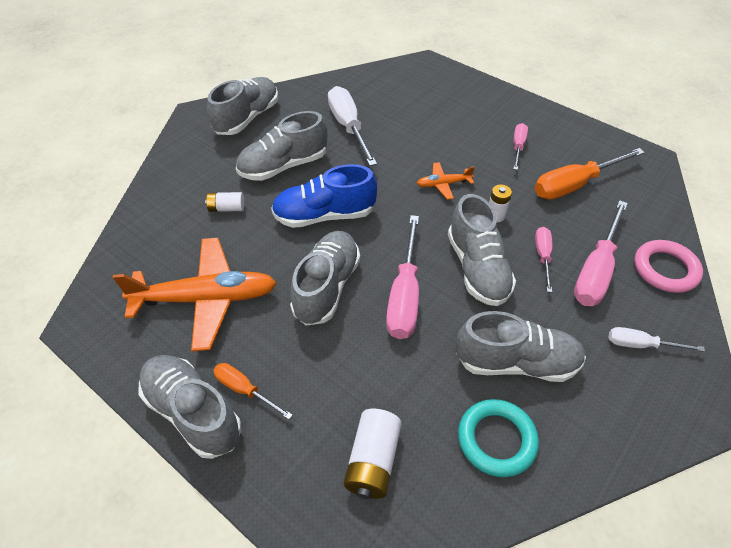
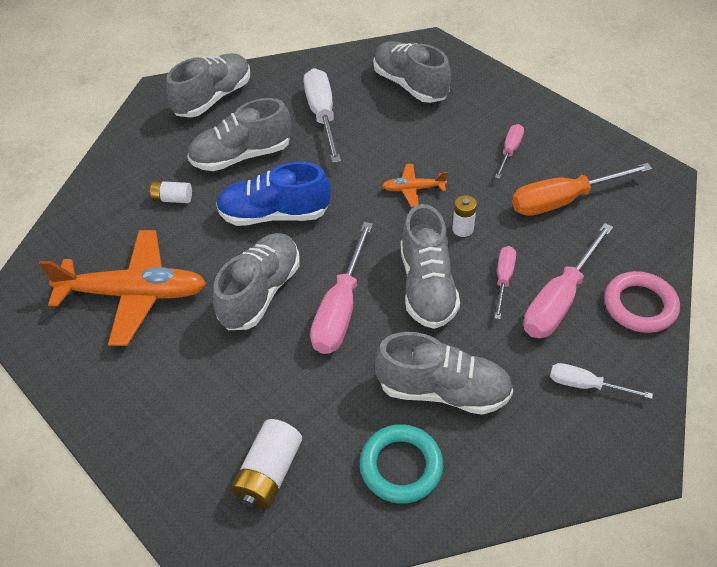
camera: 10 degrees right, 0 degrees up
(193, 412) = (101, 407): grey shoe -> grey shoe (410, 85)
(245, 390) = (156, 390): orange screwdriver -> none

